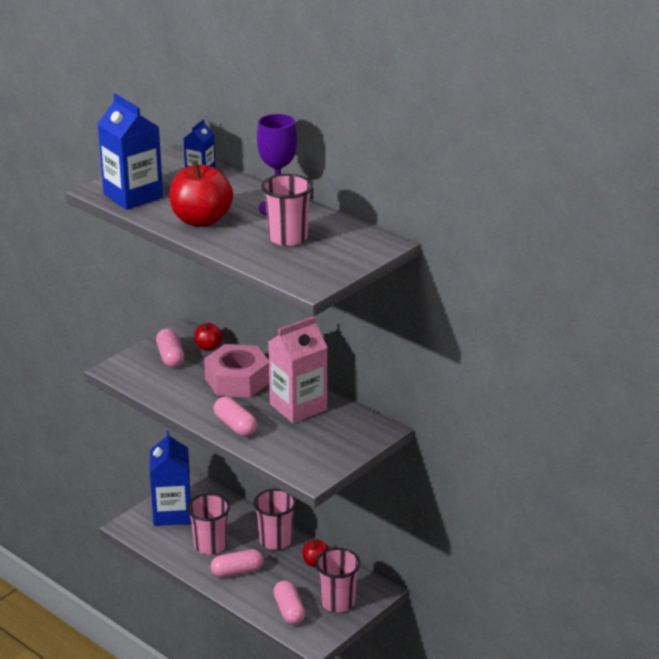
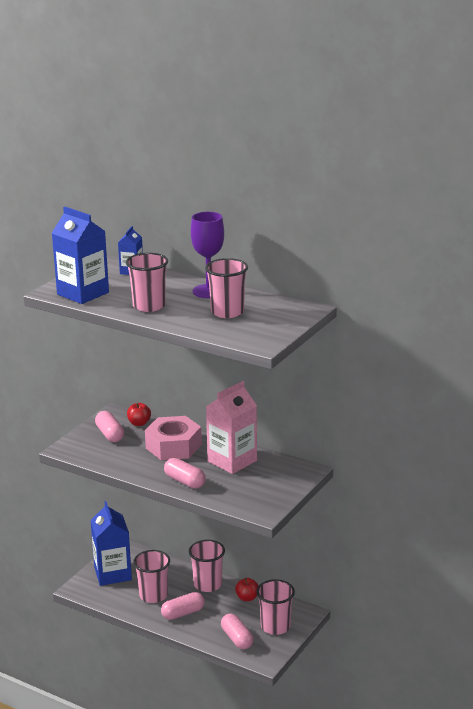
camera: 10 degrees left, 5 degrees down
(201, 220) = (149, 306): red apple -> pink cup

